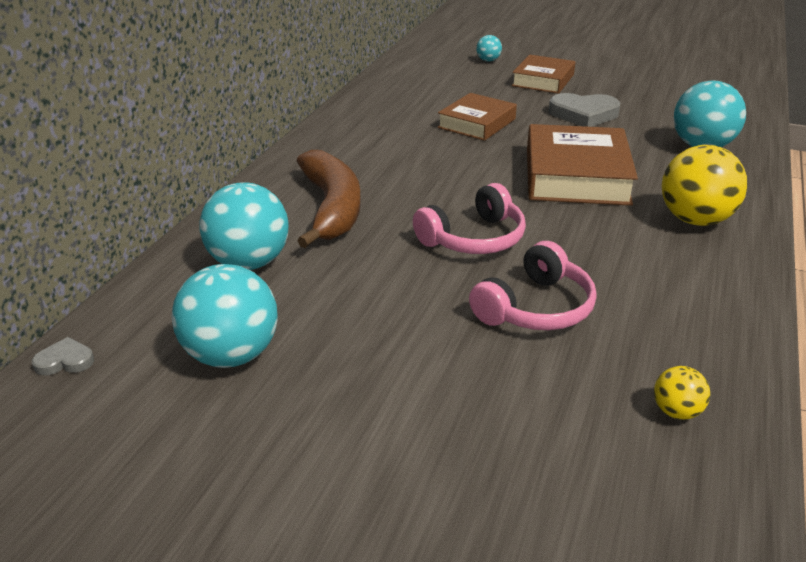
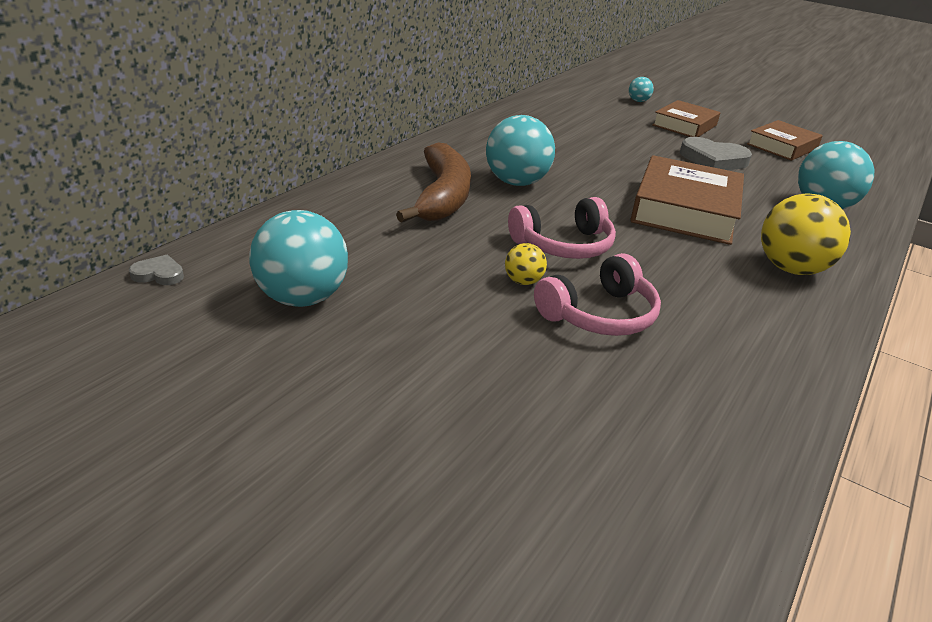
camera: 10 degrees right, 0 degrees up
(249, 263) = (349, 227): turquoise ball -> turquoise ball (516, 182)
(477, 123) = (606, 150): brown book -> brown book (782, 146)
(676, 412) = (704, 434): yellow ball -> yellow ball (523, 281)

